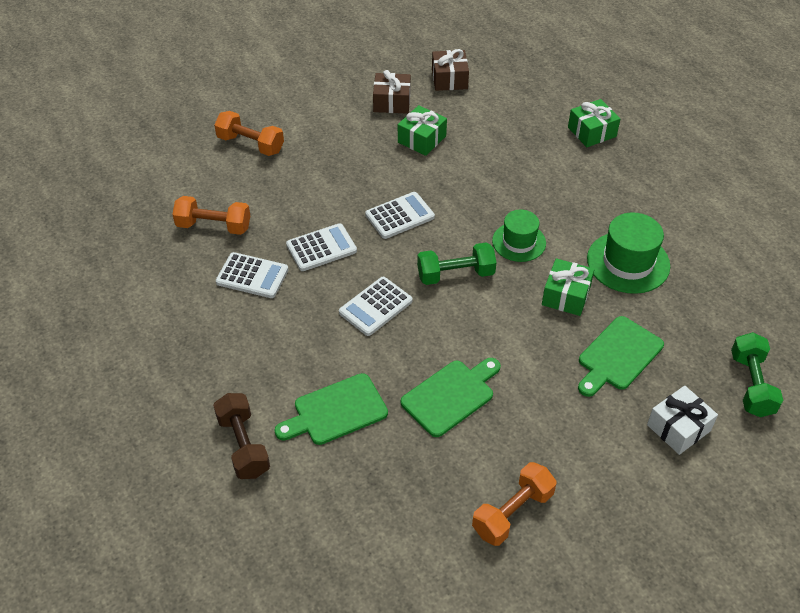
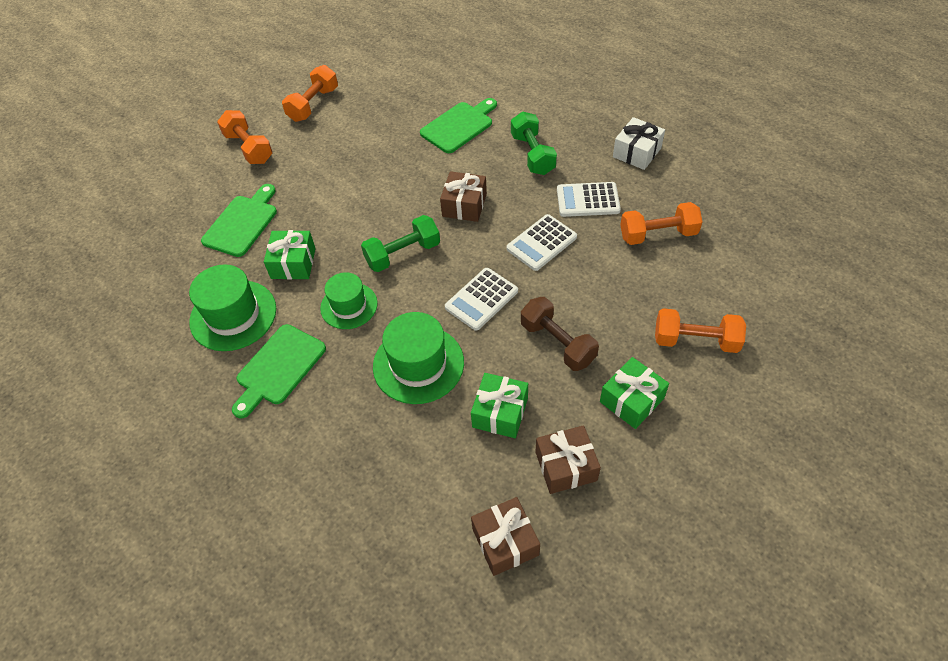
camera: 165 degrees right, 5 degrees up
(243, 445) = (513, 91): brown dumbbell -> brown dumbbell (557, 343)
(375, 307) = (464, 205): white calculator -> brown gift
(450, 396) = (376, 158): green cutting board -> green cutting board (278, 368)
(471, 183) = (418, 364): none -> green hat
(592, 132) = (282, 497): green gift -> green gift (631, 400)
(608, 462) = (249, 148): none -> orange dumbbell
(678, 428) = (193, 183): white gift -> white gift (636, 152)
(751, 385) = (127, 231): green dumbbell -> green dumbbell (532, 154)

